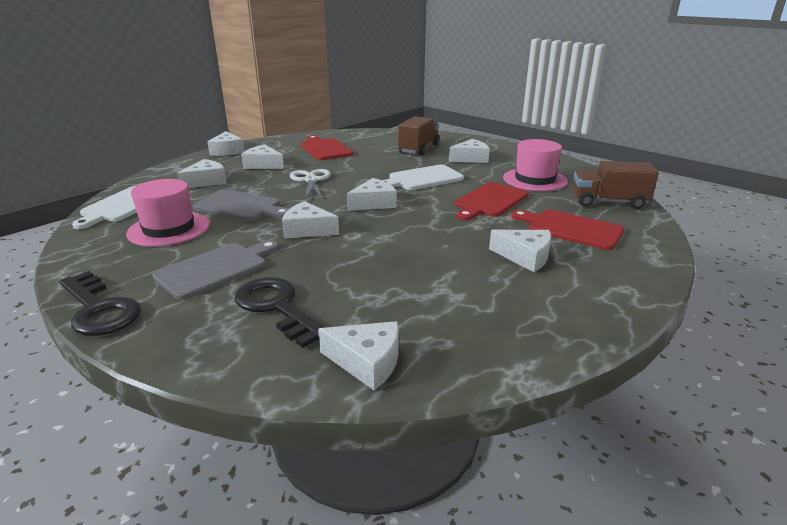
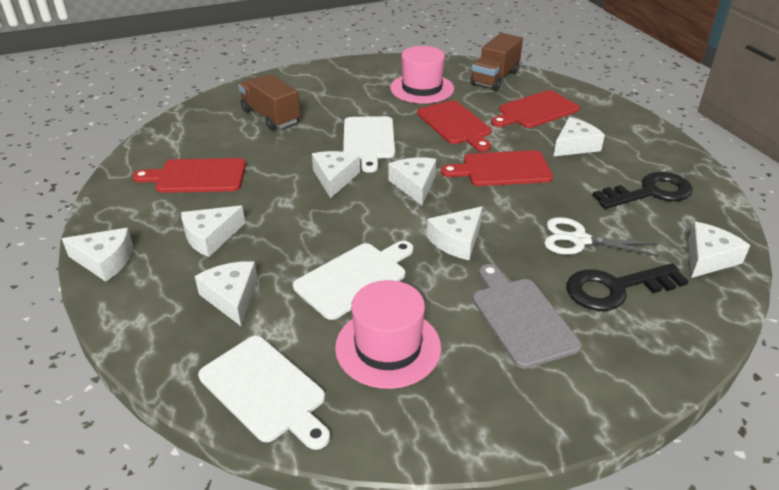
camera: 65 degrees left, 10 degrees up
(99, 309) = (581, 415): black key -> black key (650, 192)
(240, 206) = (354, 278): grey cutting board -> white cutting board
(311, 180) = (309, 210): white scissors -> white scissors (579, 240)
(436, 230) = (502, 169): none -> red cutting board
(470, 158) = (334, 99): white cheese -> white cheese (334, 178)

